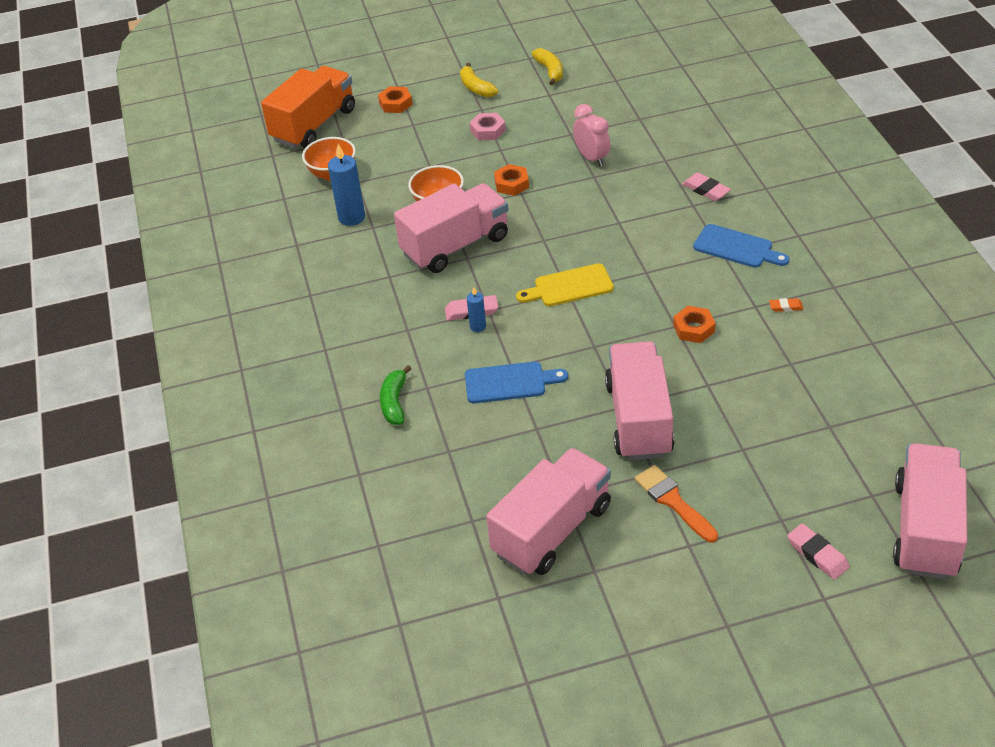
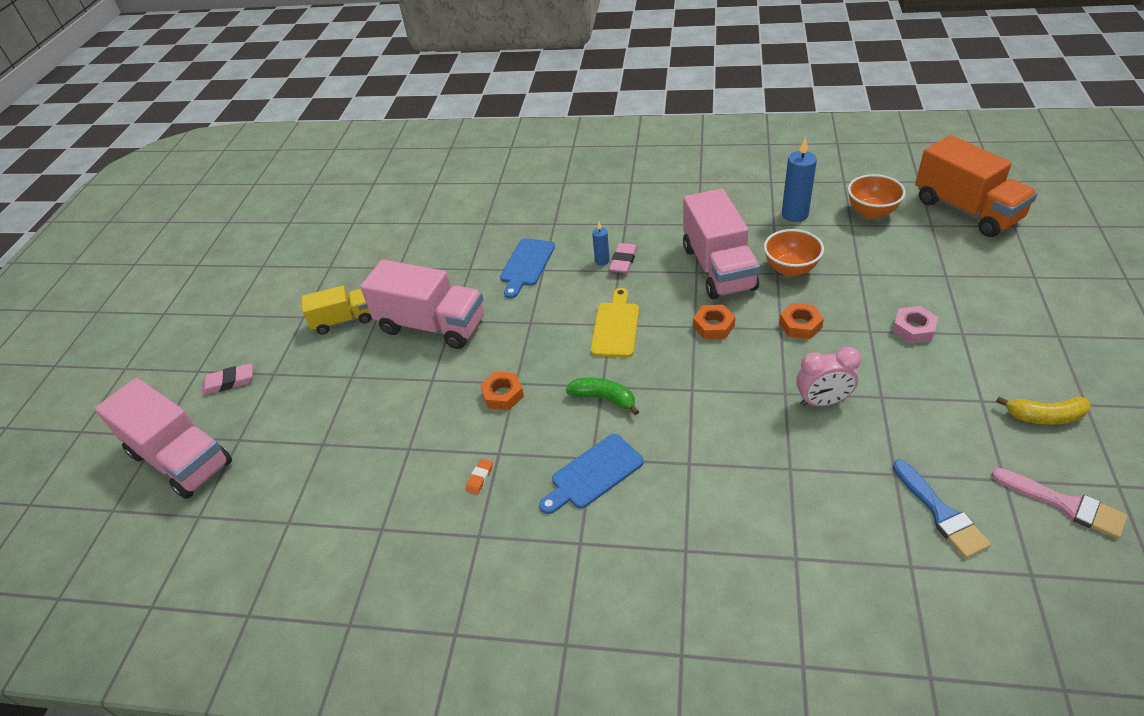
camera: 115 degrees right, 0 degrees up
(394, 402) = (551, 206): green banana -> green banana (604, 398)
(395, 103) = (994, 269): orange nut -> orange nut (713, 326)
(476, 88) = (1015, 338): yellow banana -> none
(552, 530) = (377, 255): pink truck -> none
(621, 59) = (1064, 504): none -> pink brush
(659, 98) = (940, 513): none -> blue brush
(673, 501) = (343, 320): orange brush -> yellow truck
(706, 190) = (711, 486): pink eraser -> none

